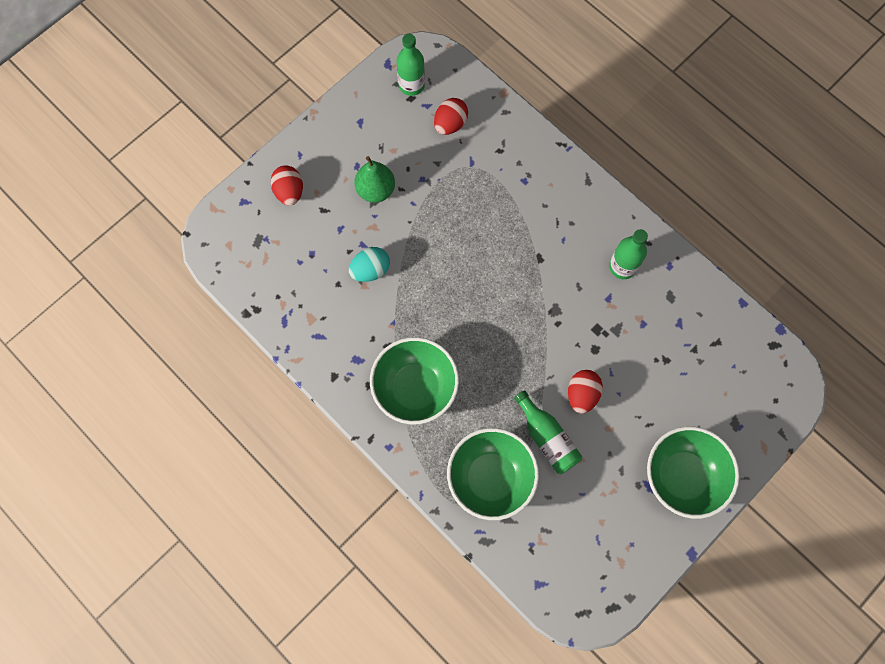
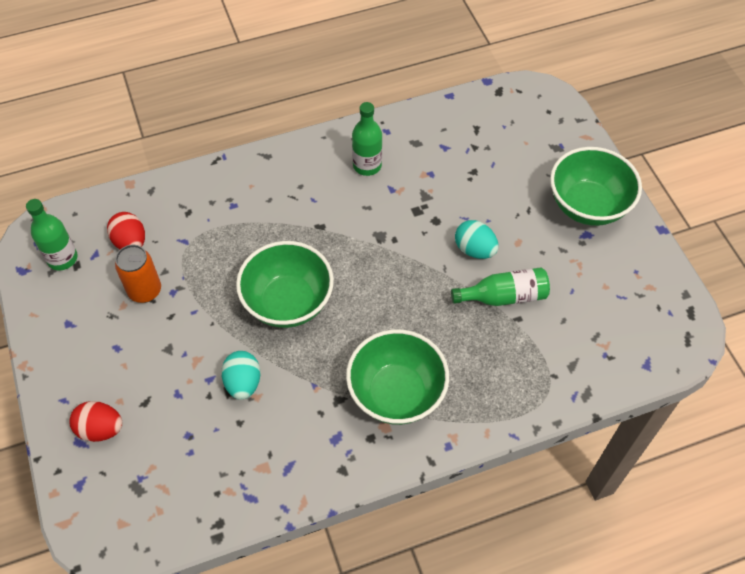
camera: 65 degrees left, 15 degrees down
(376, 190) = (156, 340): green pear -> none
(413, 158) = (145, 291): none -> orange can
(490, 477) = (523, 362): green bowl -> green bowl (288, 302)
(582, 394) = (474, 249): red egg -> turquoise egg

